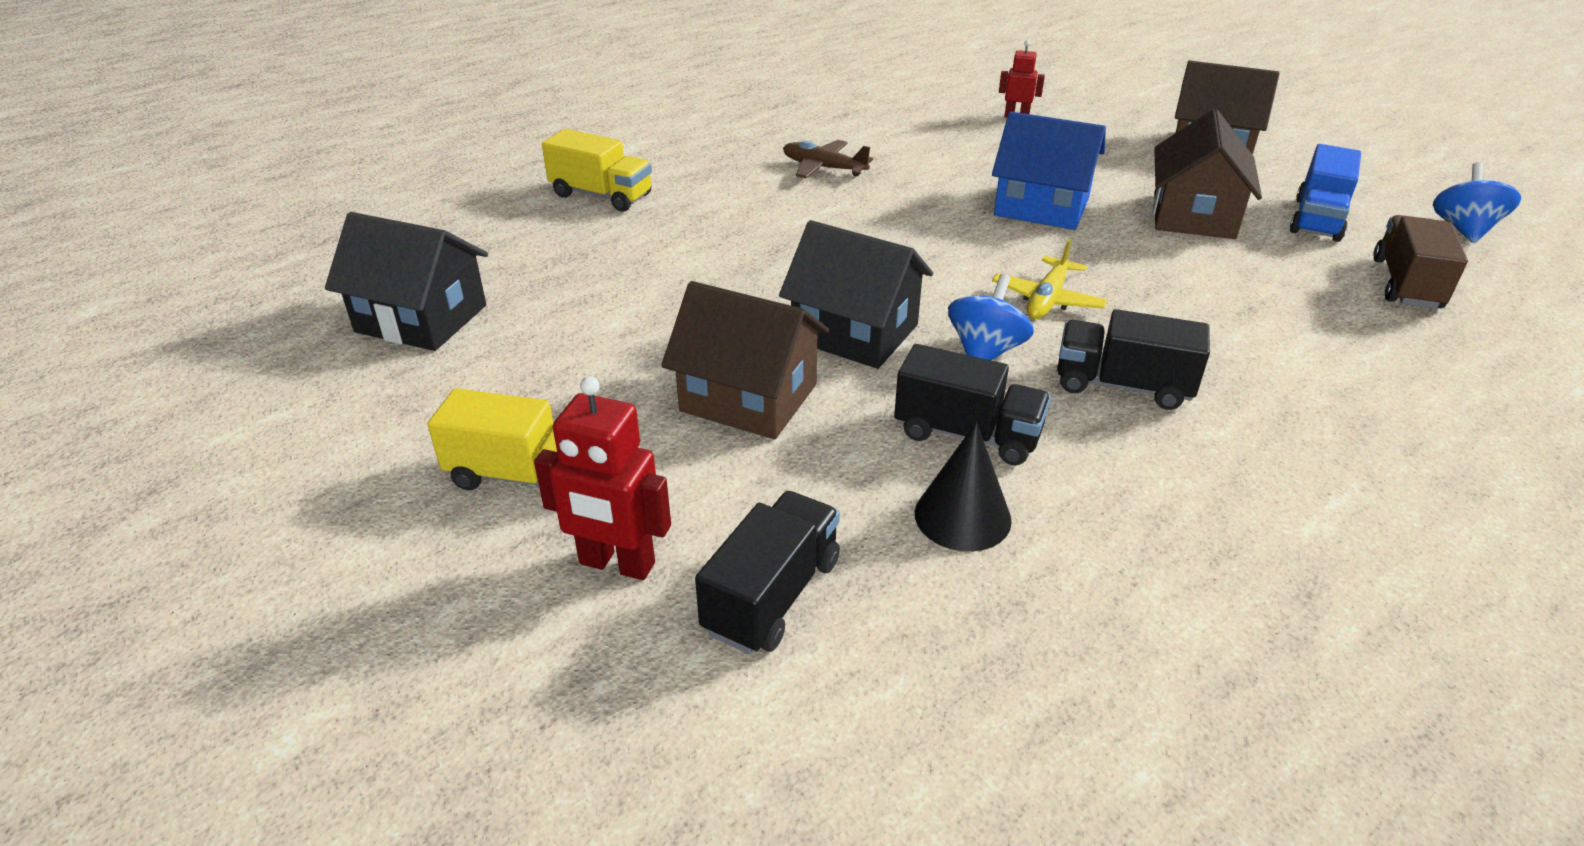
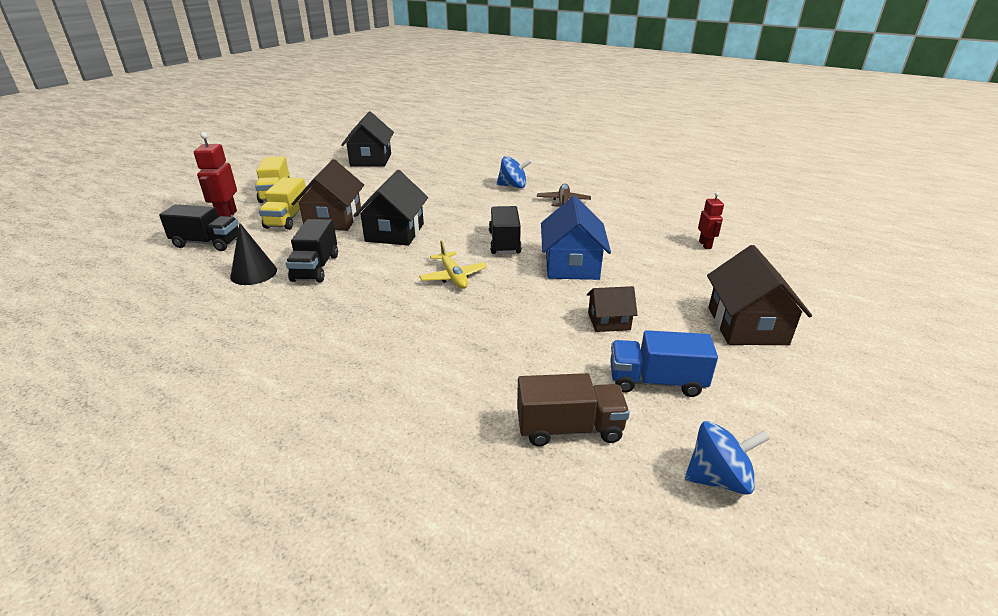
camera: 70 degrees right, 5 degrees down
(601, 195) = (489, 165): yellow truck -> yellow truck (287, 219)
(985, 351) = (390, 265): blue spinning top -> blue spinning top (513, 186)
(1047, 299) = (453, 277): yellow plane -> yellow plane turned 120 degrees counterclockwise
(1122, 385) = (370, 305): black truck -> black truck (504, 243)
(1193, 216) = (609, 321): brown house -> brown house, size x0.56

